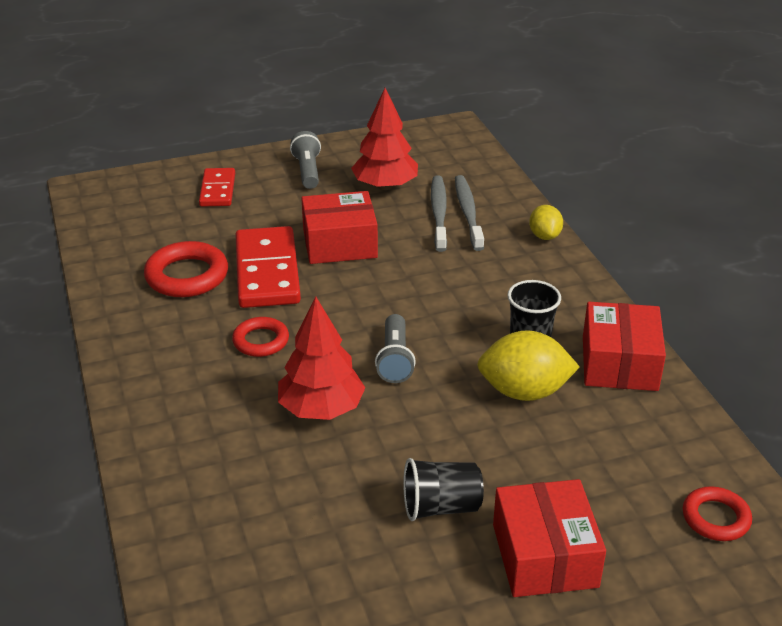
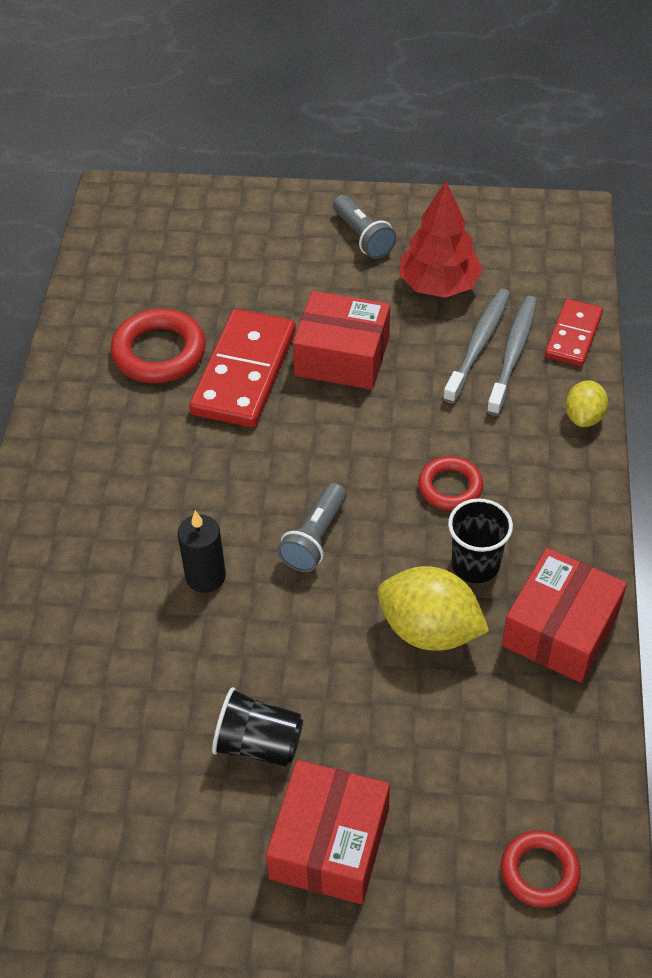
camera: 25 degrees right, 15 degrees up
(217, 190) = (250, 238): red domino -> red domino (573, 335)
(261, 341) = (190, 466): red ring -> red ring (450, 487)
(307, 171) = (362, 237): grey flashlight -> grey flashlight turned 135 degrees clockwise
(321, 409) = (205, 576): red tree -> black candle

